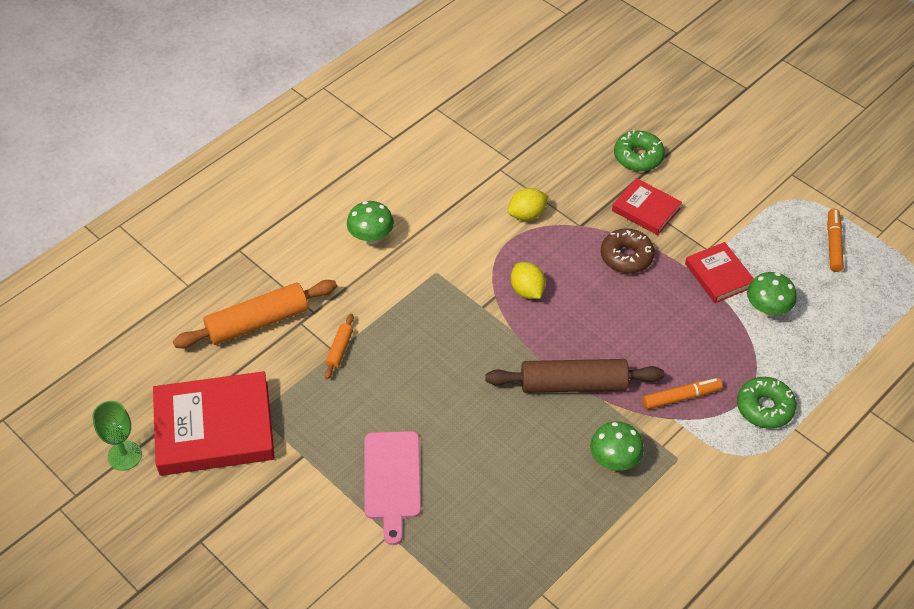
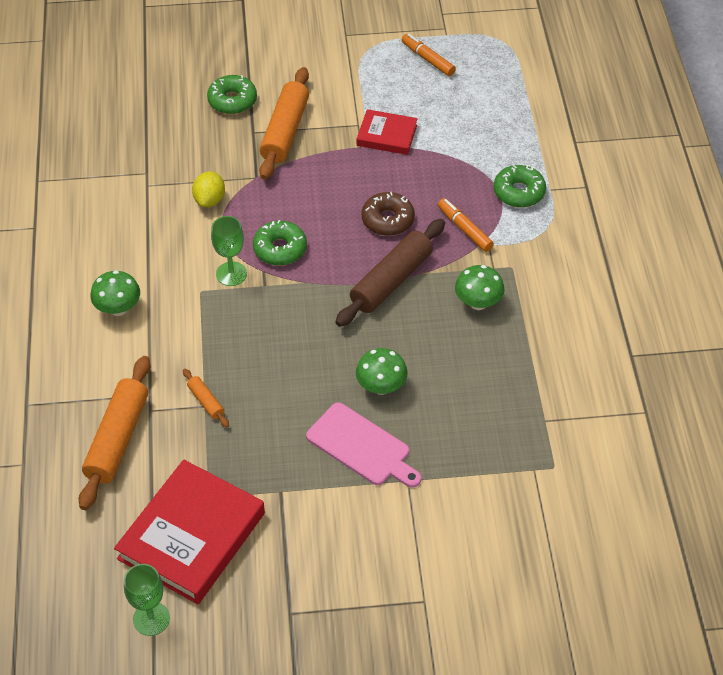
camera: 50 degrees left, 0 degrees up
(471, 279) = (231, 274): none -> green goblet
(527, 291) = (280, 249): yellow lemon -> green donut
(626, 256) = (314, 172): brown donut -> brown donut (387, 220)
(646, 210) = (285, 131): red book -> orange rolling pin
(681, 397) = (464, 229): orange marker -> orange marker turned 60 degrees counterclockwise
(767, 309) = (442, 132): green mushroom -> green mushroom (381, 386)

